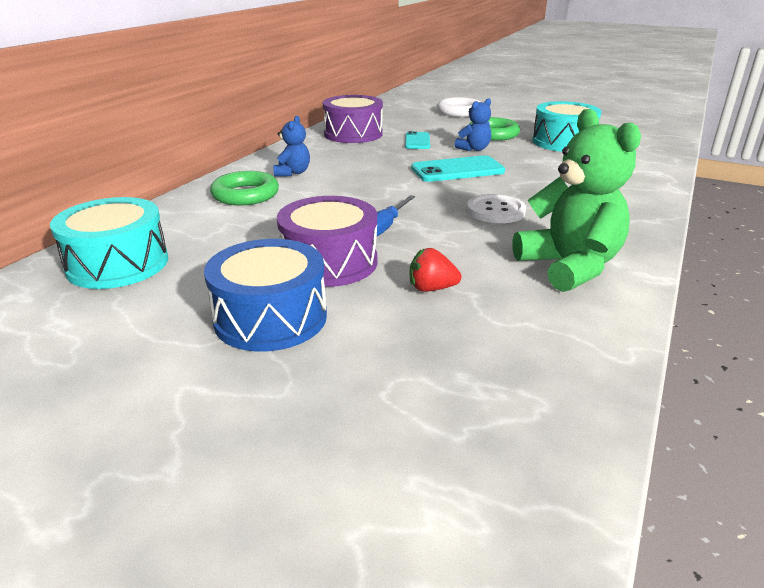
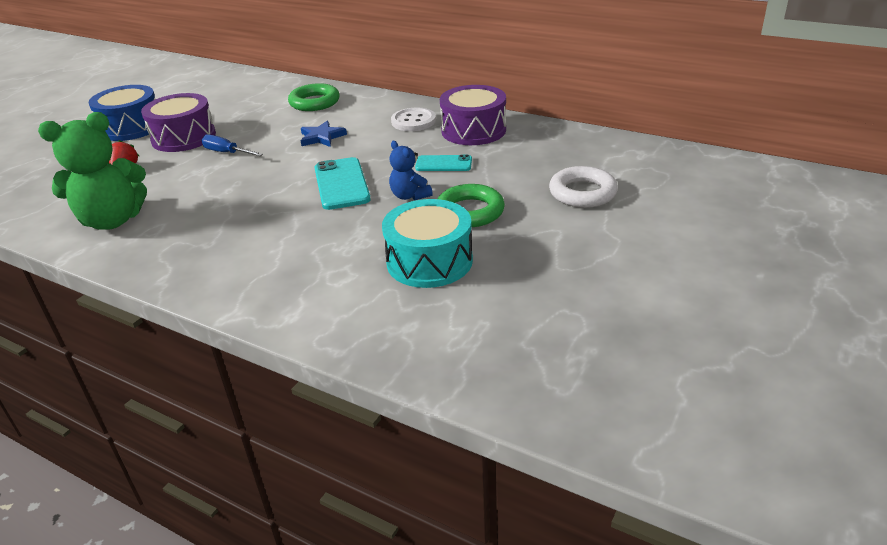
camera: 95 degrees right, 5 degrees up
(118, 264) = (222, 85): turquoise drum -> none
(292, 173) = (358, 113): blue teddy bear -> none
(352, 184) = (322, 137): none -> blue star
(496, 211) = (230, 198): white button -> white button (413, 121)

